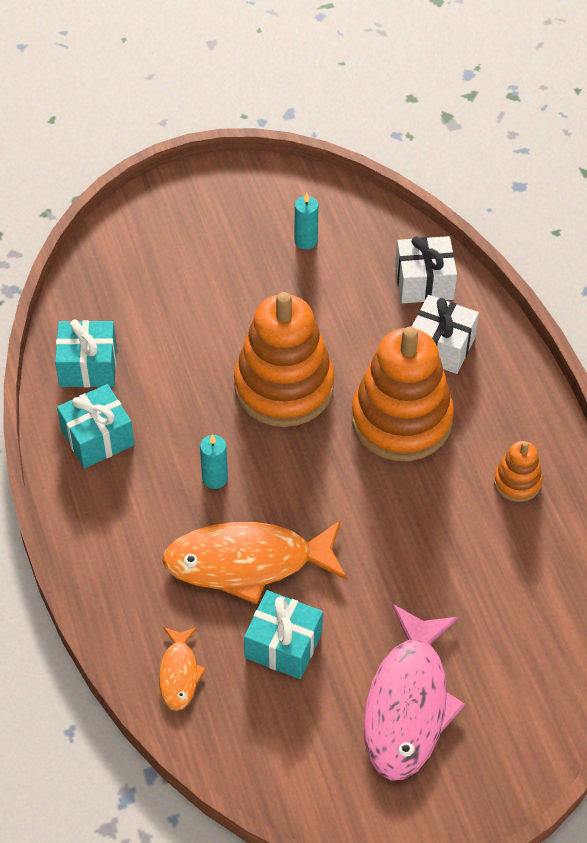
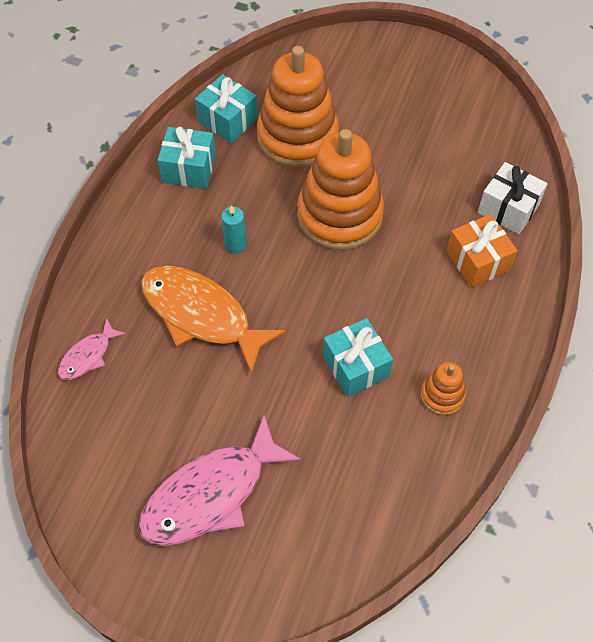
camera: 40 degrees right, 5 degrees up
(179, 674) = (88, 356): orange fish -> pink fish
(283, 645) = (170, 388): turquoise gift -> turquoise gift (356, 366)
(306, 241) = (449, 128): turquoise candle -> none
(401, 420) = (399, 293): orange stacking toy -> orange stacking toy (297, 136)
(441, 346) = (477, 261): white gift -> orange gift

